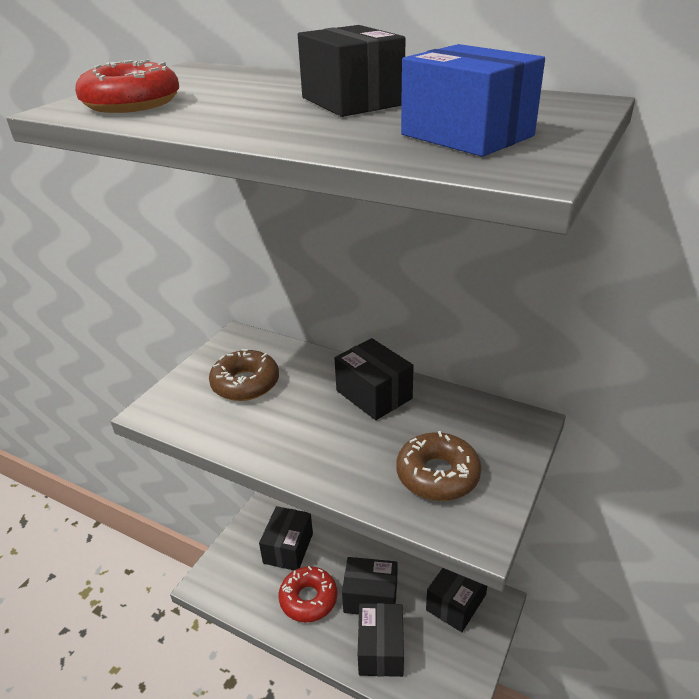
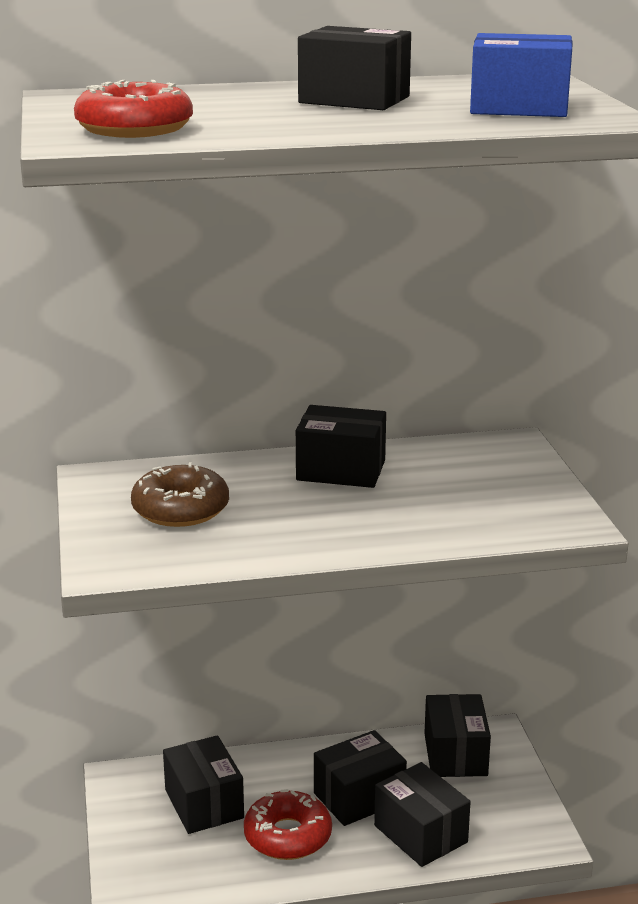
camera: 40 degrees left, 10 degrees down
(437, 475) = (489, 503): brown donut -> none

